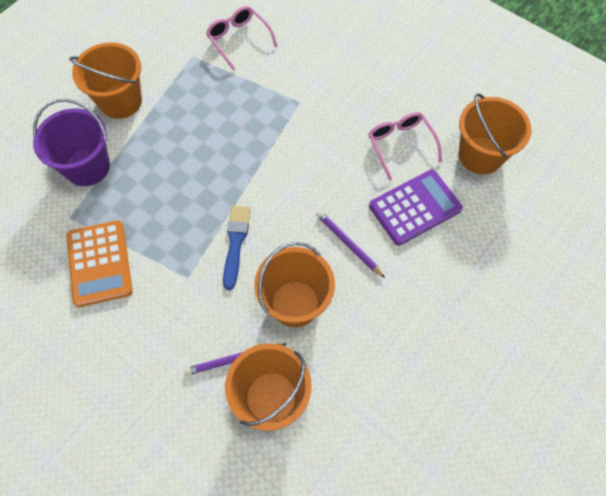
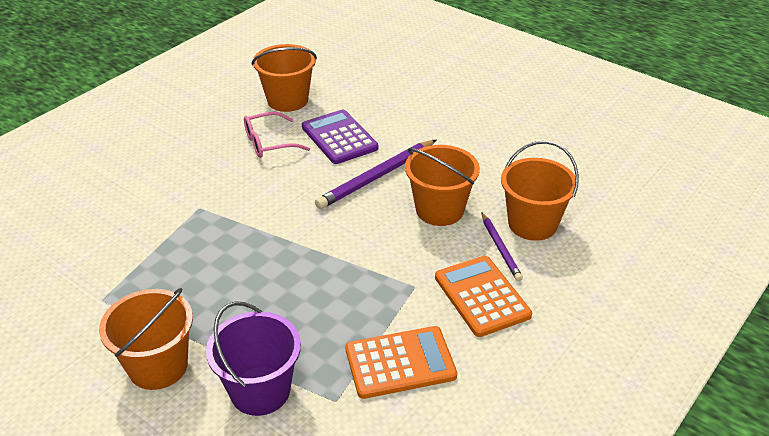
camera: 90 degrees left, 25 degrees down
(169, 335) = (482, 296): none -> orange calculator
(235, 243) = (374, 251): blue brush -> none
(238, 40) = (89, 258): pink glasses -> none
(348, 244) = (377, 177): purple pencil -> purple pencil, size x1.71

